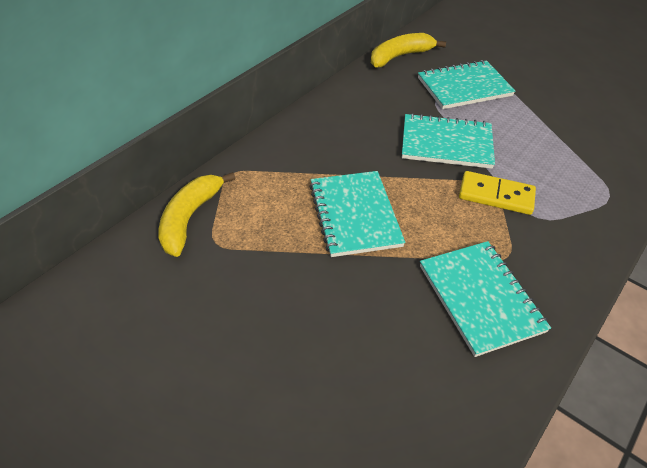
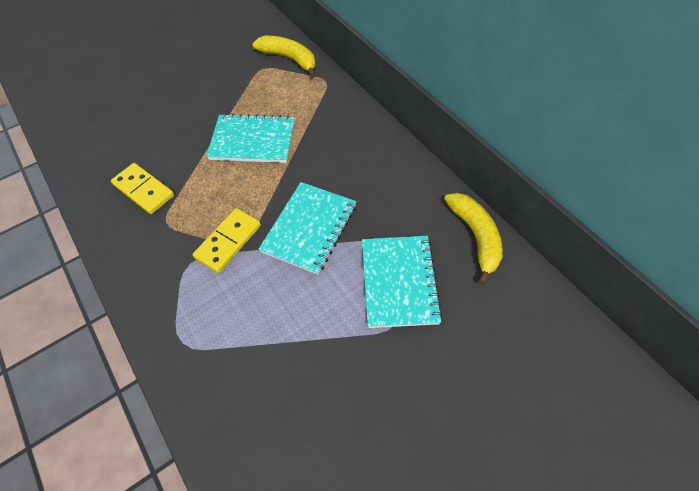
camera: 110 degrees right, 10 degrees up
(480, 298) = (144, 190): turquoise notebook -> yellow domino

